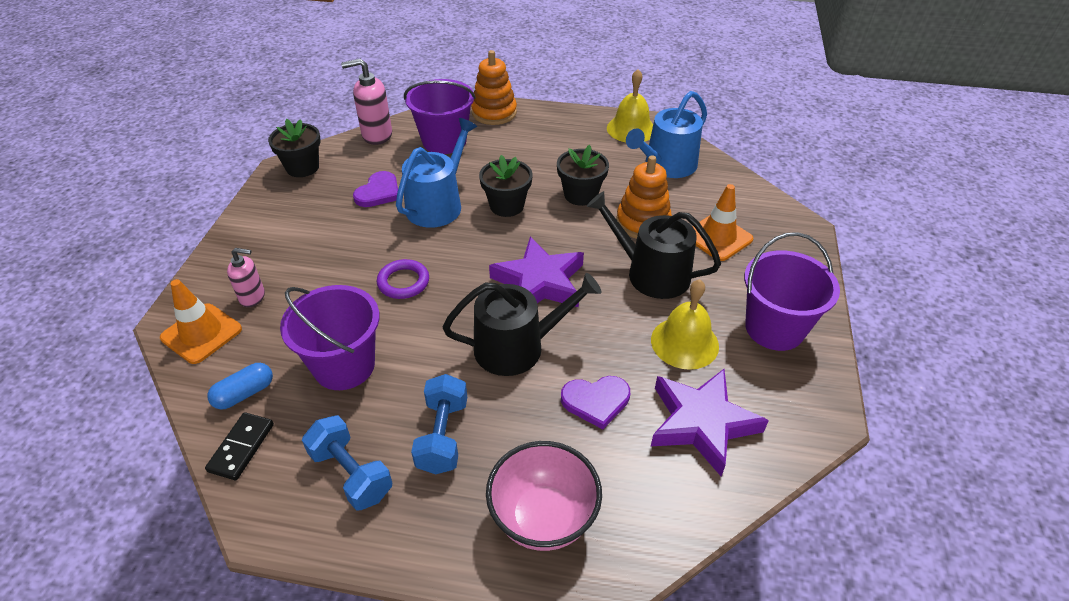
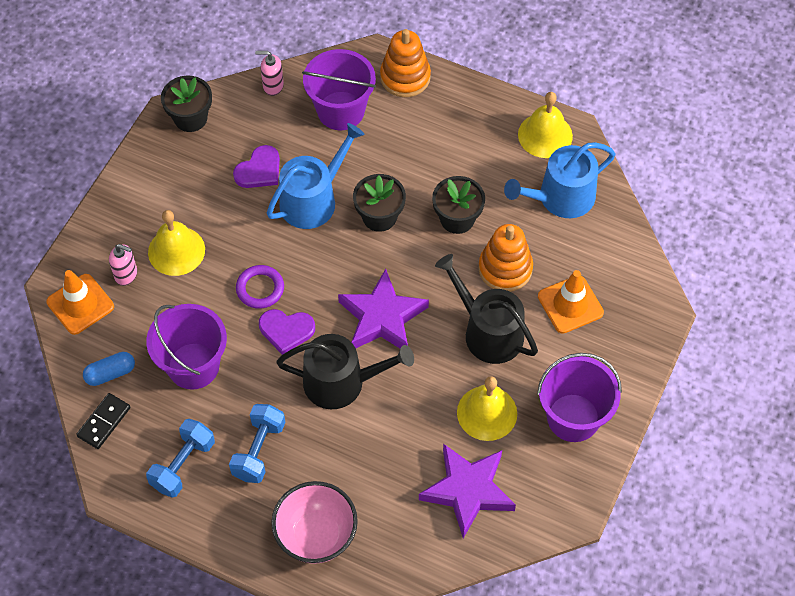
camera: 15 degrees right, 15 degrees up
(306, 267) = (176, 251): none -> yellow bell
(351, 474) = (183, 465): blue dumbbell -> blue dumbbell turned 60 degrees clockwise
(376, 135) = (273, 86): pink soap dispenser -> pink soap dispenser, size x0.63
(596, 401) = (390, 450): purple heart -> purple heart (286, 330)

